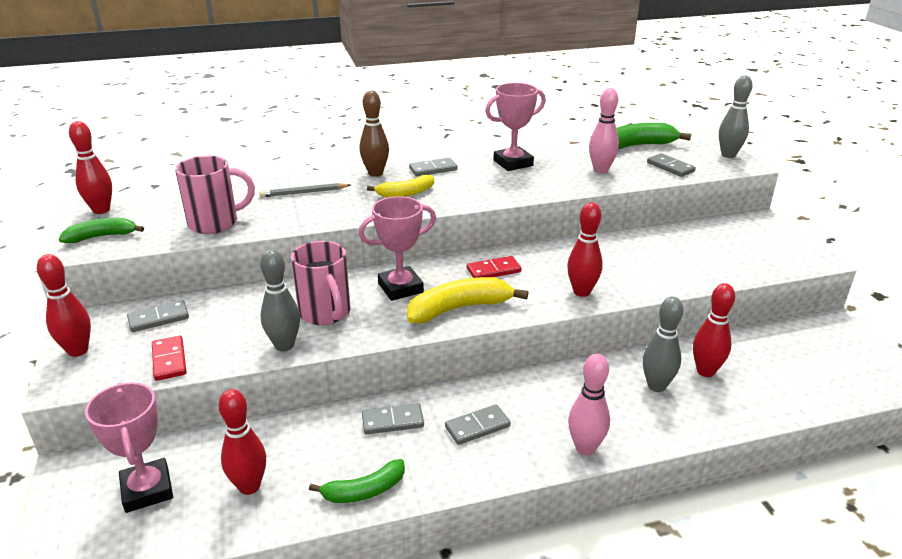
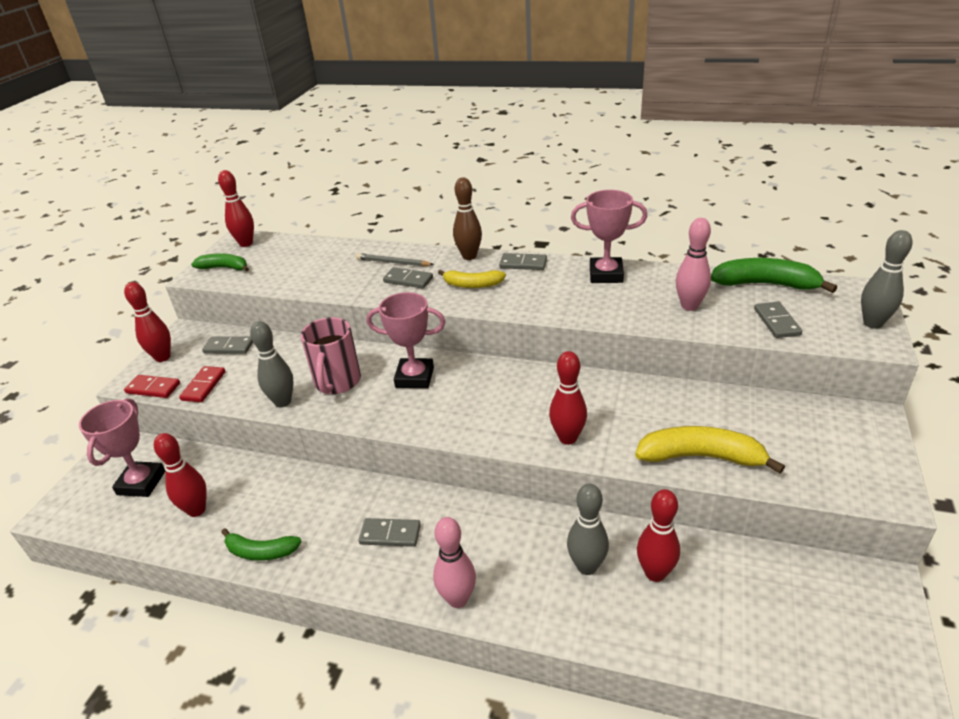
camera: 35 degrees right, 5 degrees up
(215, 223) = (304, 276): pink mug -> none
(392, 421) = (333, 499): grey domino -> grey domino (408, 280)
(459, 308) = (441, 416): yellow banana -> yellow banana (700, 457)
(493, 270) = (509, 385): red domino -> red domino (153, 388)

